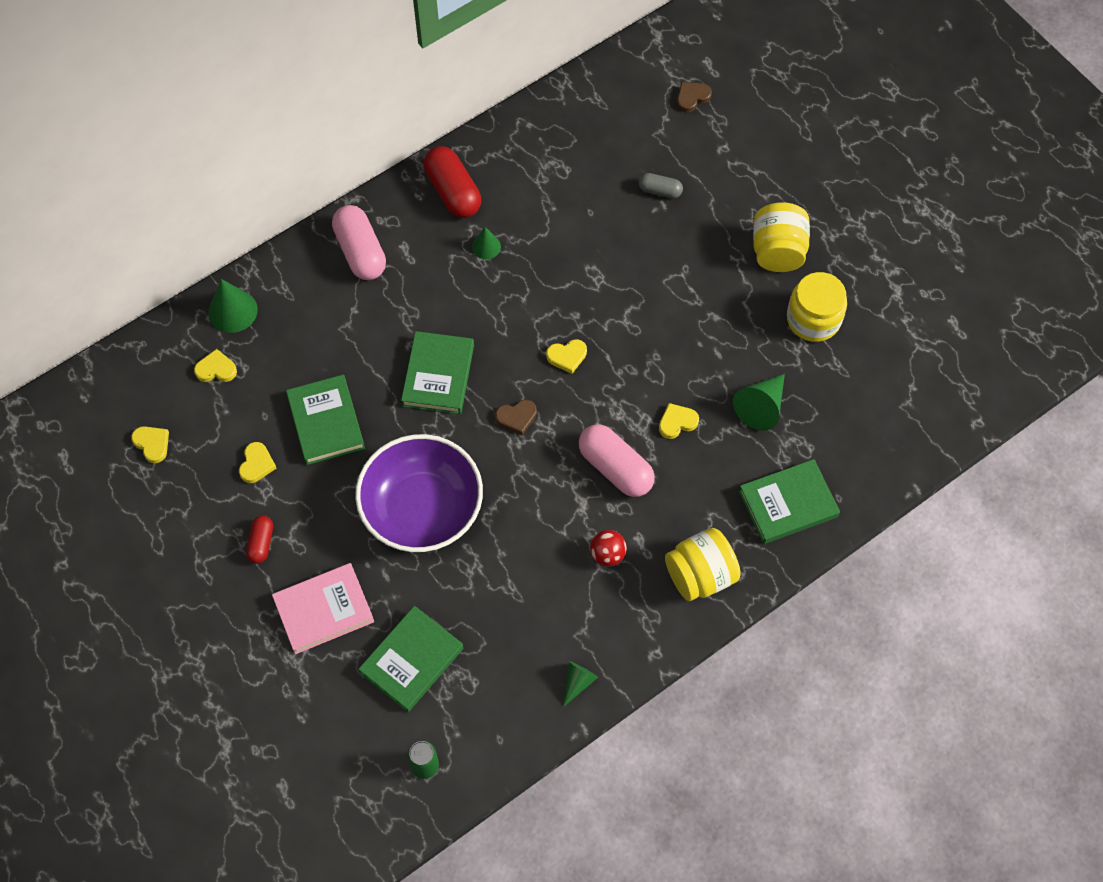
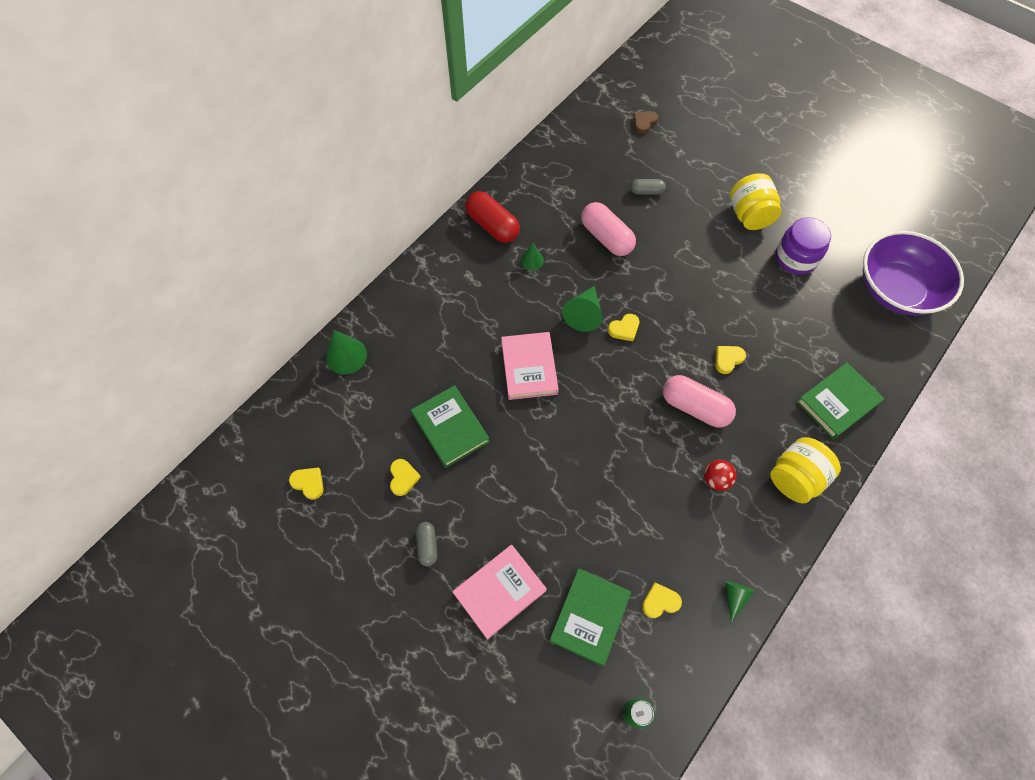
camera: 15 degrees left, 0 degrees up
(216, 369) = (346, 406): yellow heart -> yellow heart (660, 601)
(261, 543) = (427, 545): red capsule -> grey capsule
(360, 252) = (435, 286): pink capsule -> pink capsule (606, 237)
(422, 509) = (553, 480): purple bowl -> purple bowl (896, 289)
(438, 375) = (529, 368): green book -> pink book
(516, 417) = (603, 386): brown heart -> none
(761, 407) = (786, 332): green cone -> green cone (584, 314)
(813, 319) = (795, 258): yellow jar -> purple jar

